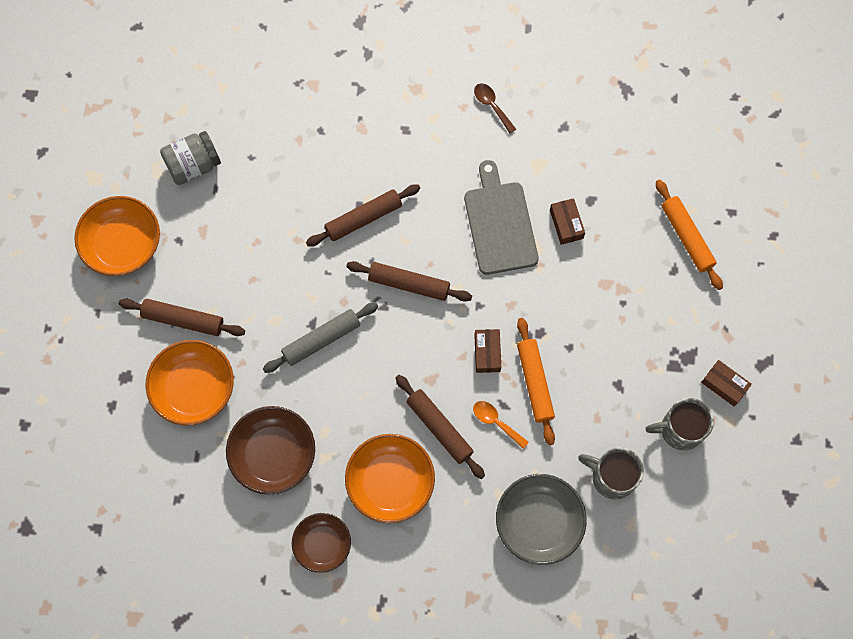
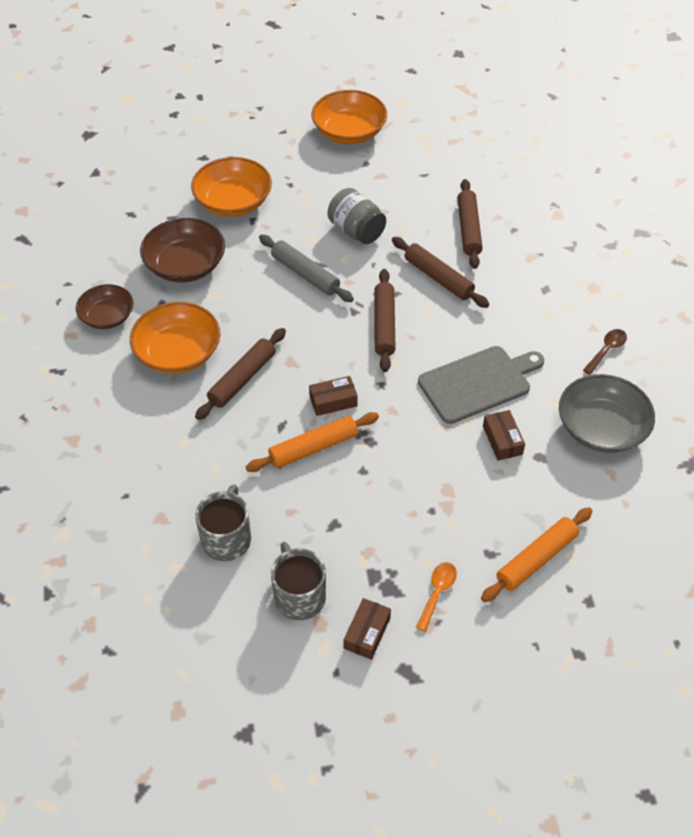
camera: 75 degrees right, 20 degrees down
(183, 319) = (294, 182): brown rolling pin -> brown rolling pin (469, 229)
(193, 165) = (439, 157): grey jar -> grey jar (356, 231)
(496, 422) = (261, 423): orange spoon -> orange spoon (437, 593)
(538, 522) = (162, 481): grey bowl -> grey bowl (601, 428)
(566, 224) = (502, 440): brown box -> brown box turned 75 degrees counterclockwise

